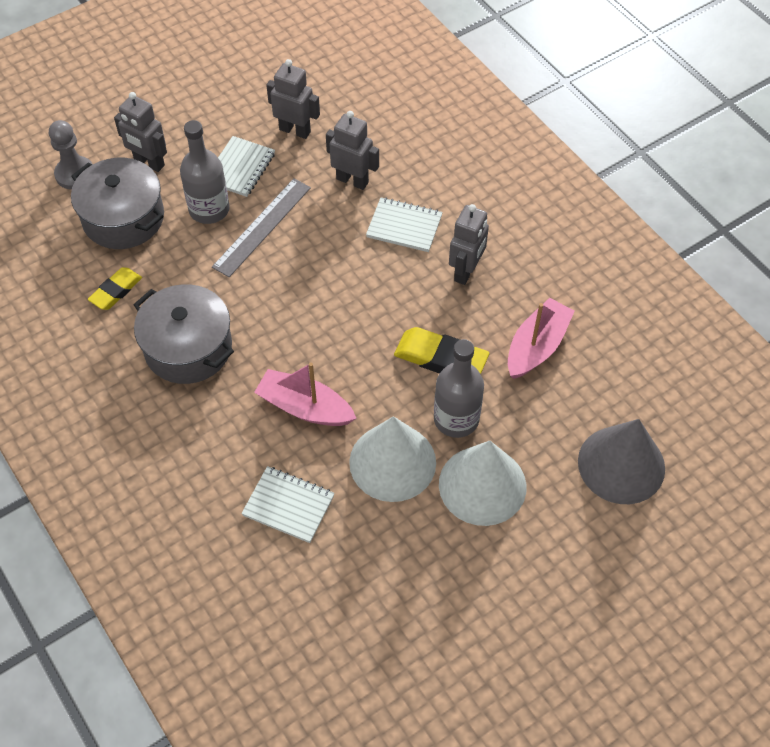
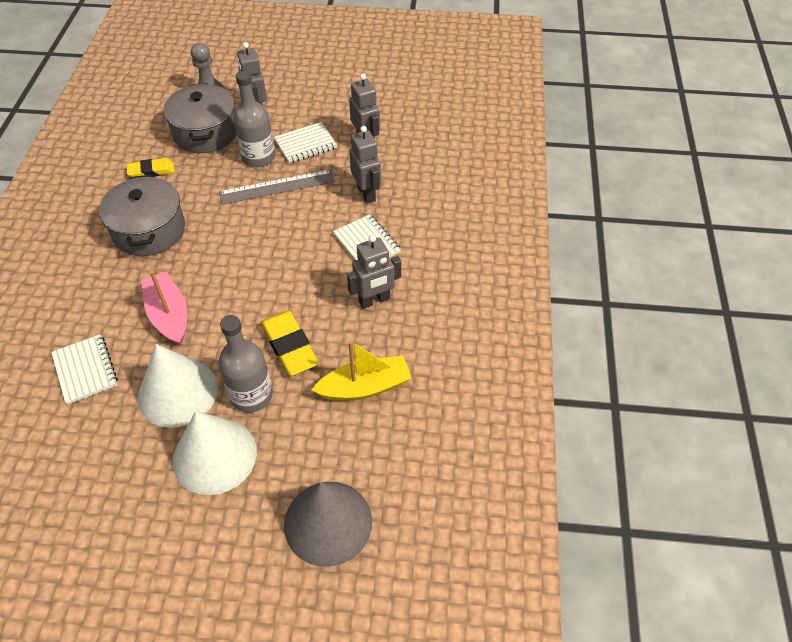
camera: 40 degrees right, 5 degrees down
(536, 346) = (365, 387): pink boat -> yellow boat

